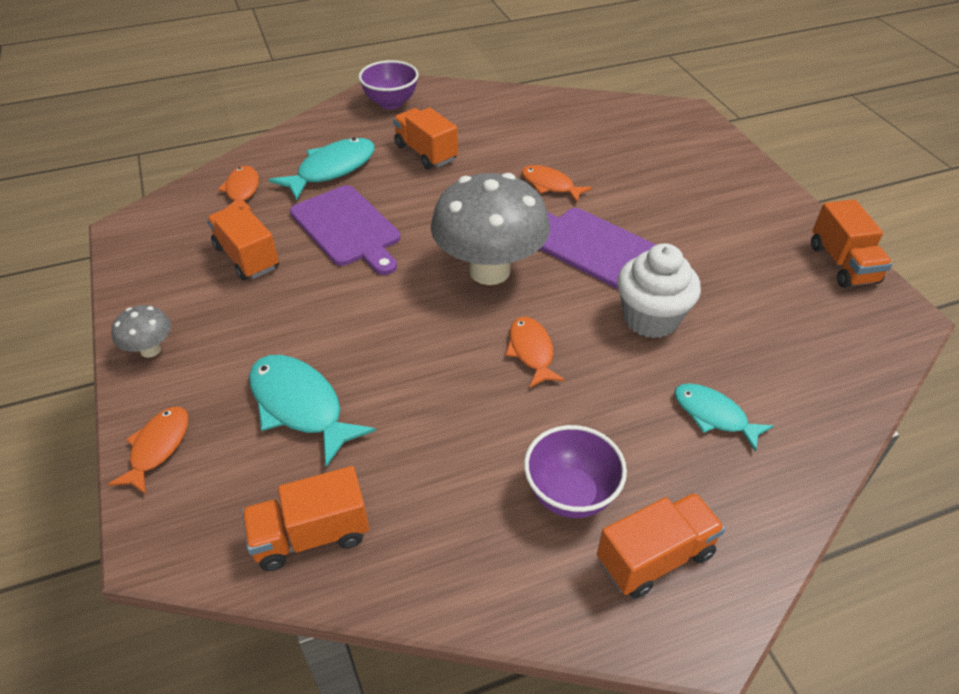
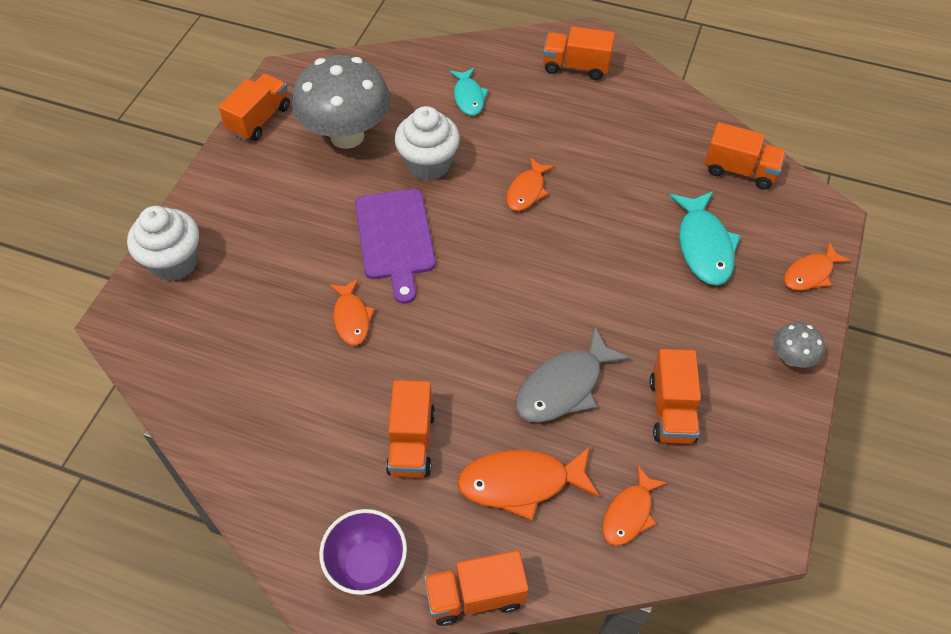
camera: 140 degrees left, 10 degrees up
(315, 120) = (475, 596): none -> orange truck
(331, 170) = (521, 483): turquoise fish -> orange fish
(347, 228) = (564, 386): purple cutting board -> grey fish
(489, 271) = (491, 266): grey mushroom -> grey mushroom (347, 136)
(570, 494) = (587, 110): purple bowl -> none
(713, 149) = (174, 262): none -> white cupcake

